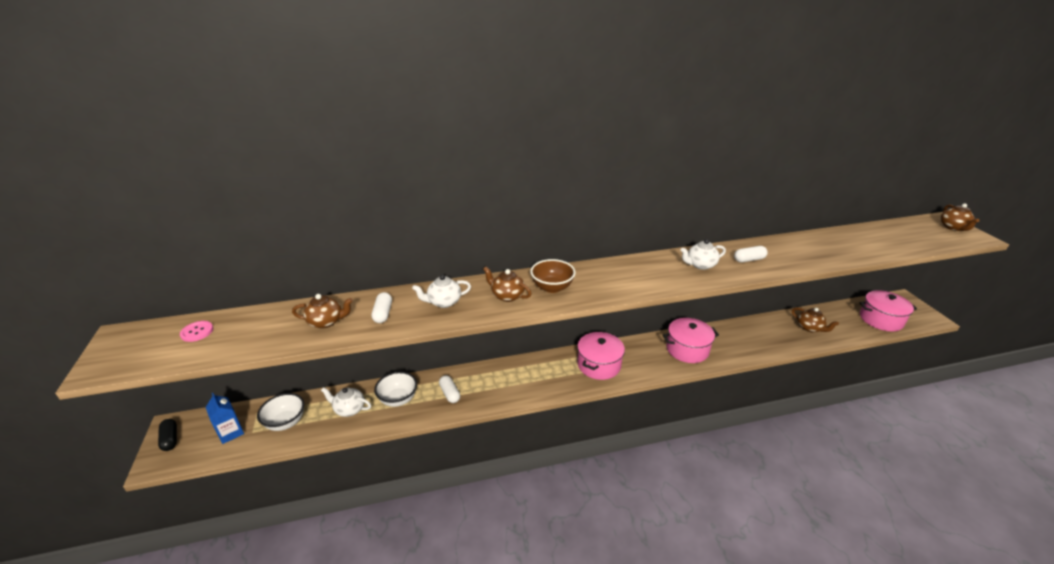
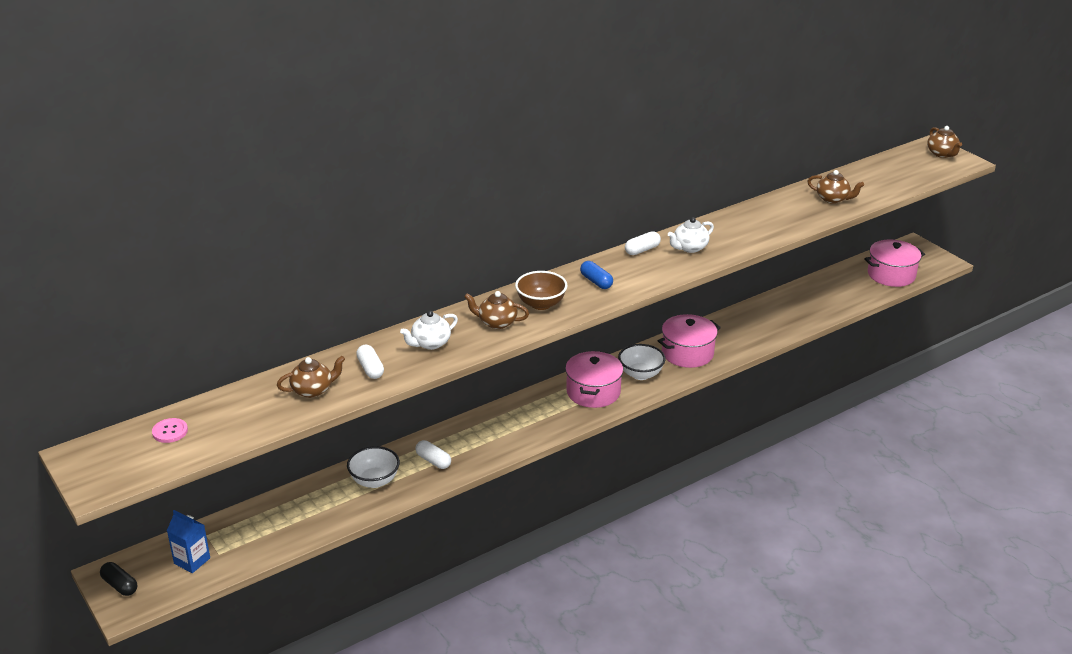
camera: 20 degrees left, 0 degrees up
(286, 422) = (253, 535): white bowl -> white bowl (640, 374)
(349, 409) = (321, 504): white teapot -> none
(607, 278) = (596, 282): none -> blue capsule
(749, 259) = (739, 232): white capsule -> white capsule (642, 250)
(810, 328) = (816, 300): brown teapot -> brown teapot (833, 199)

